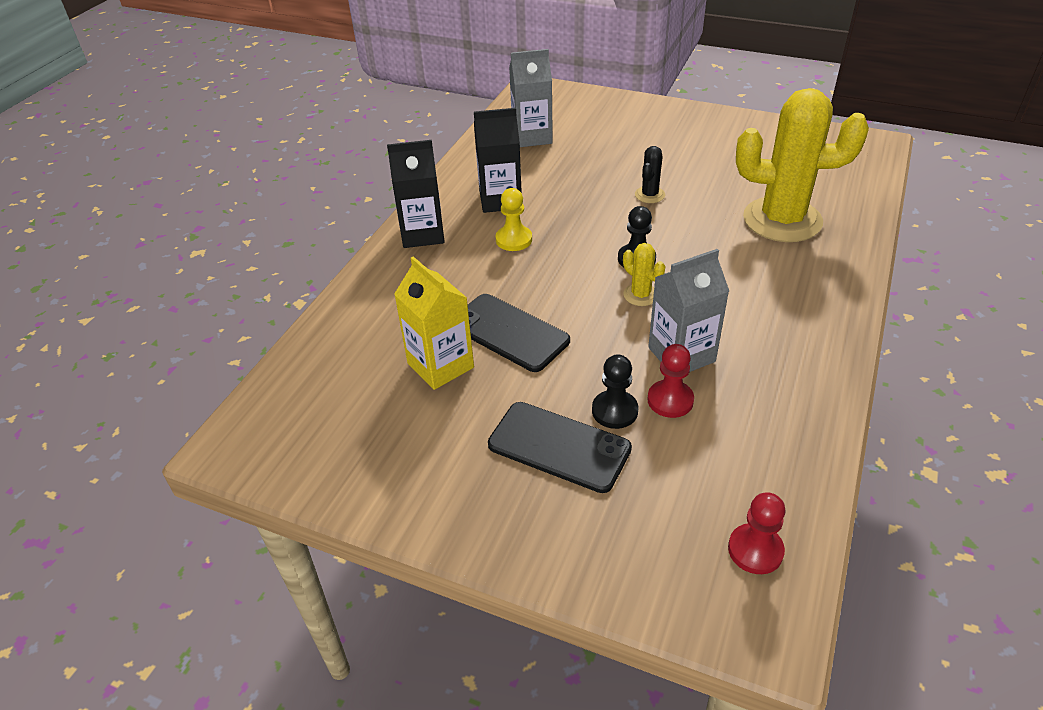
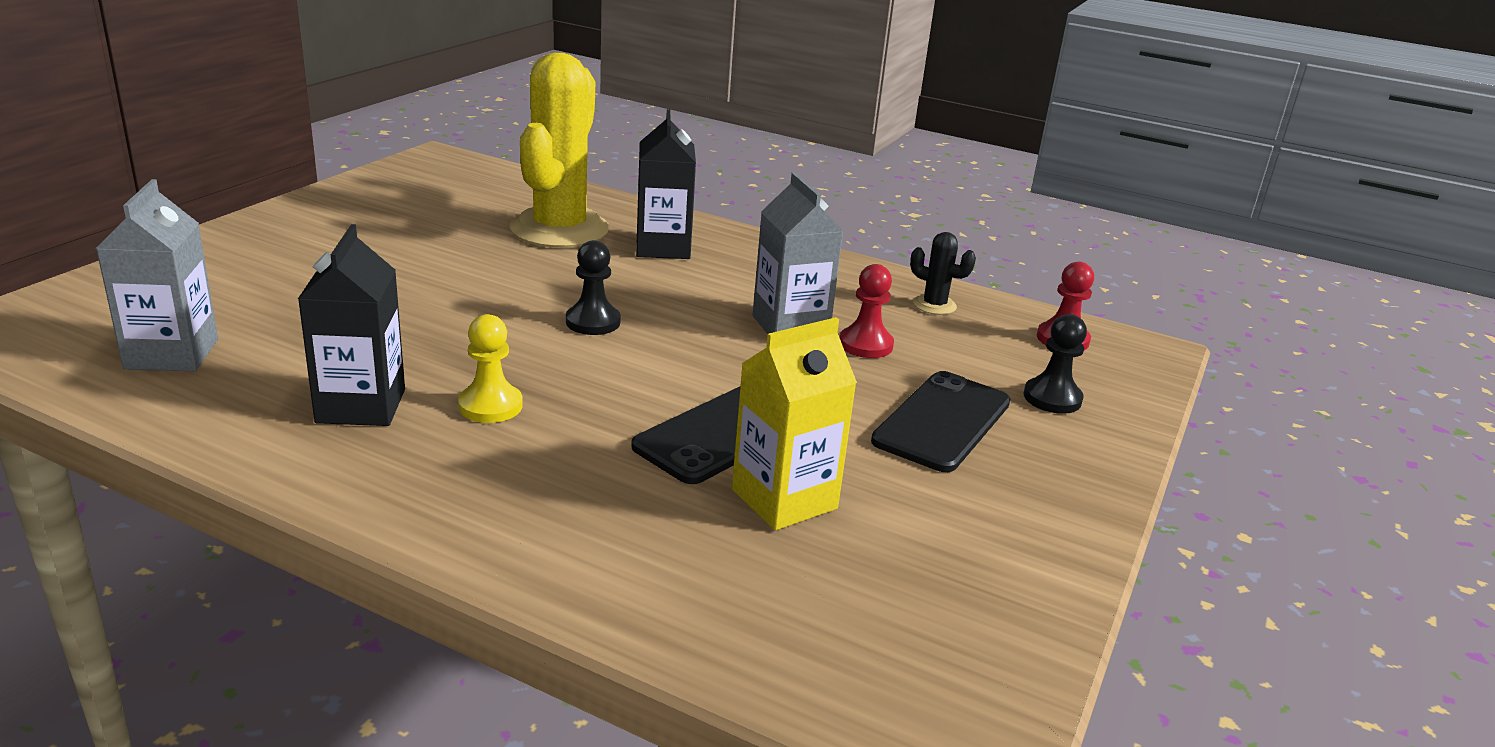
camera: 90 degrees left, 15 degrees down
(422, 234) = (413, 495): black carton -> black carton (663, 247)
(614, 411) = (882, 379): black pawn -> black pawn (1052, 398)
(640, 295) = (671, 331): yellow cactus -> none
(649, 195) = (445, 290): black cactus -> black cactus (934, 305)

